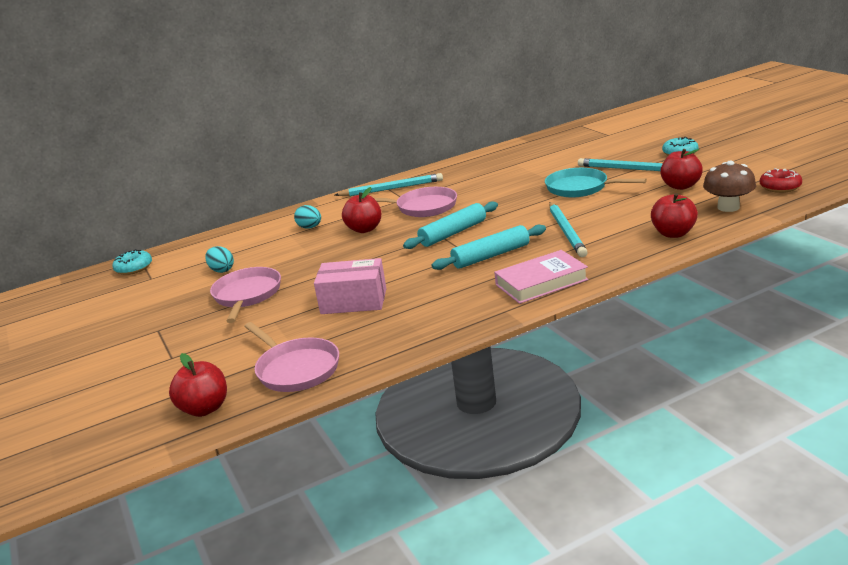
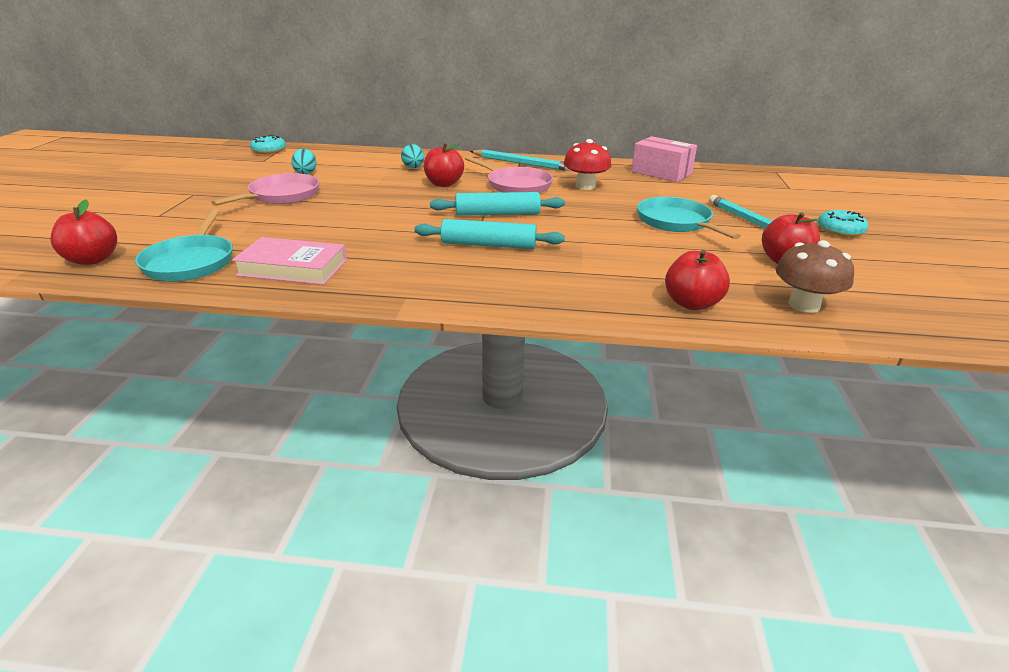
camera: 30 degrees right, 5 degrees up
(296, 369) = (191, 262): pink pan -> turquoise pan
(354, 301) = (327, 232): pink box -> pink box (661, 173)
(474, 187) = (585, 186): none -> red mushroom
(541, 282) = (482, 287): pink book -> pink book (292, 268)
(566, 231) = (590, 254): turquoise pencil -> none
(780, 187) = (910, 311): red donut -> none

